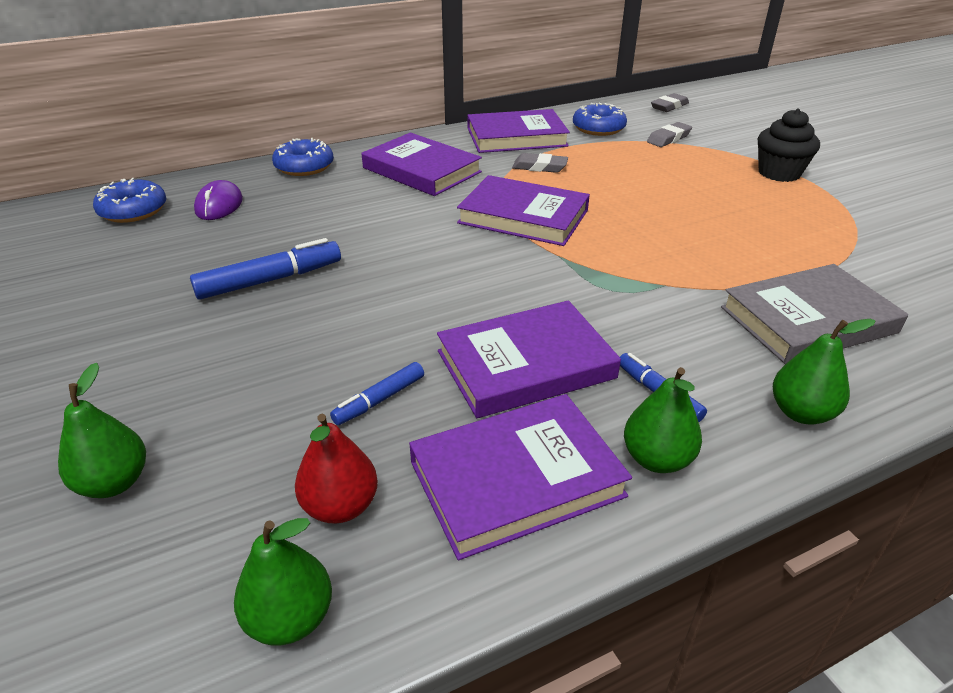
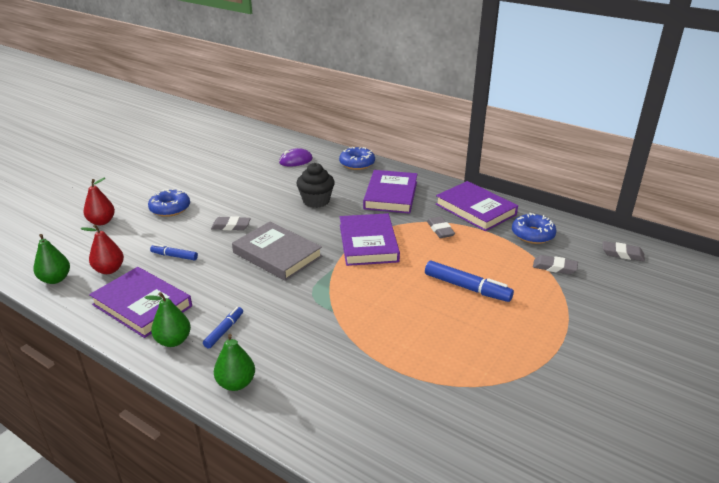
camera: 60 degrees right, 5 degrees down
(114, 482) = (102, 222): green pear -> red pear
(133, 210) = (272, 145): blue donut -> blue donut (170, 208)
(270, 280) = (243, 198): blue marker -> blue marker (467, 288)
(348, 313) = (231, 226): none -> grey eraser
(525, 364) = (223, 285): purple book -> none
(779, 173) = (554, 331): black cupcake -> black cupcake (316, 201)
(808, 320) = (336, 374): grey book -> grey book (277, 254)

